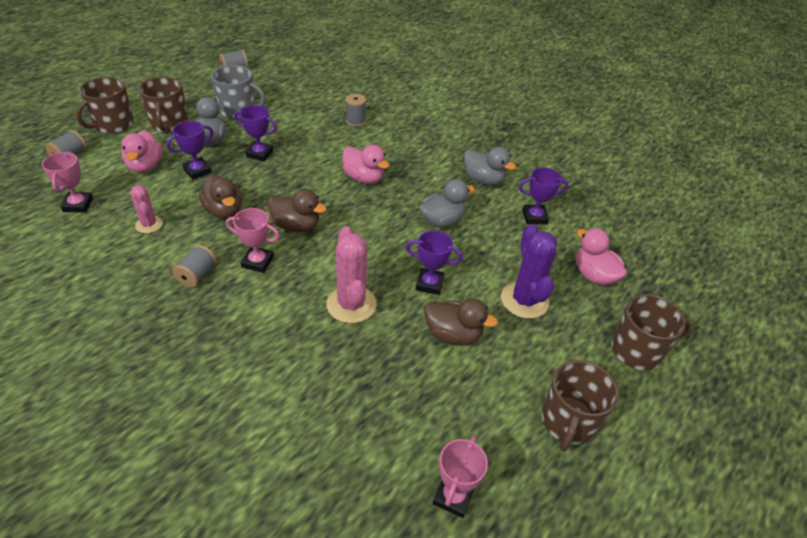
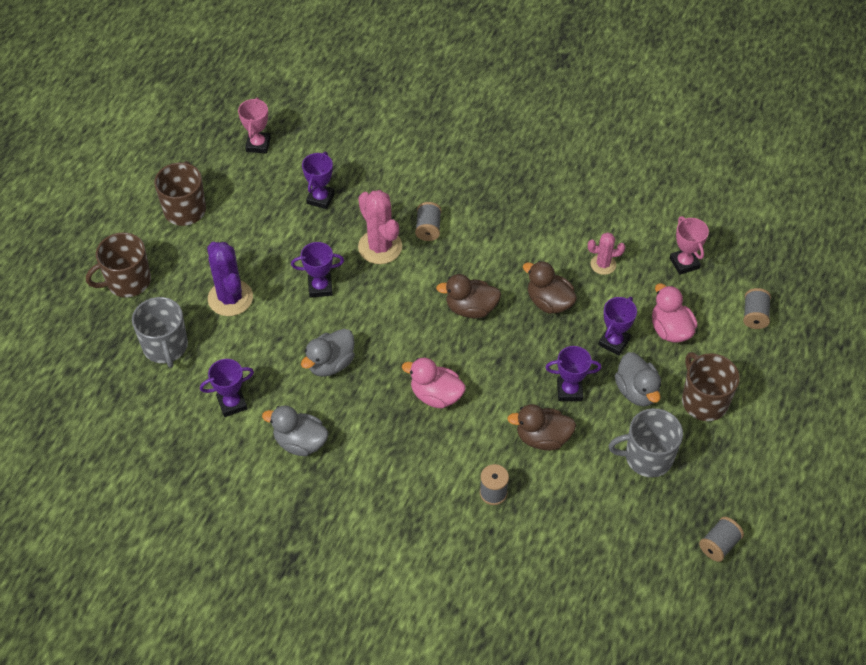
camera: 165 degrees right, 10 degrees up
(113, 124) = (761, 376): brown mug -> none
(149, 225) = (603, 264): pink cactus -> pink cactus turned 45 degrees counterclockwise
(197, 275) = (522, 232): grey spool -> grey spool (428, 229)
(257, 262) = (481, 260): pink trophy -> none
(394, 382) = (320, 198): none -> purple trophy
(453, 335) = (286, 247): brown duck -> brown duck (542, 438)
(593, 275) = (165, 347): pink duck -> grey mug

